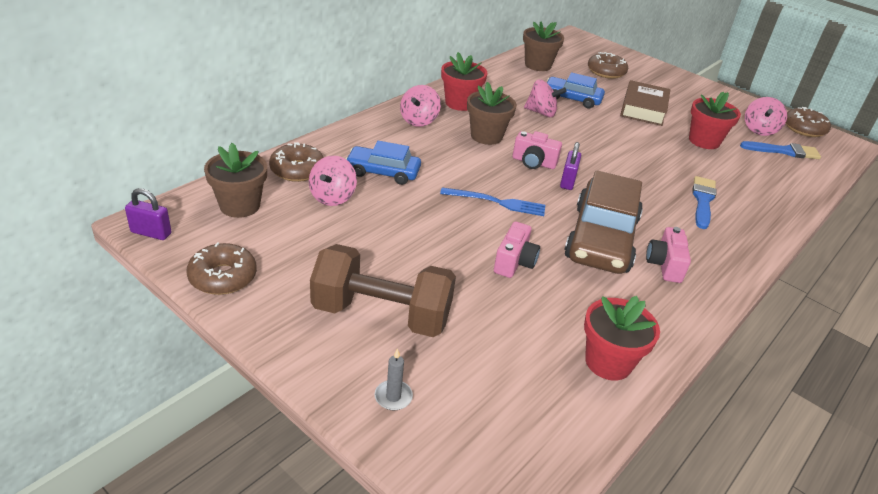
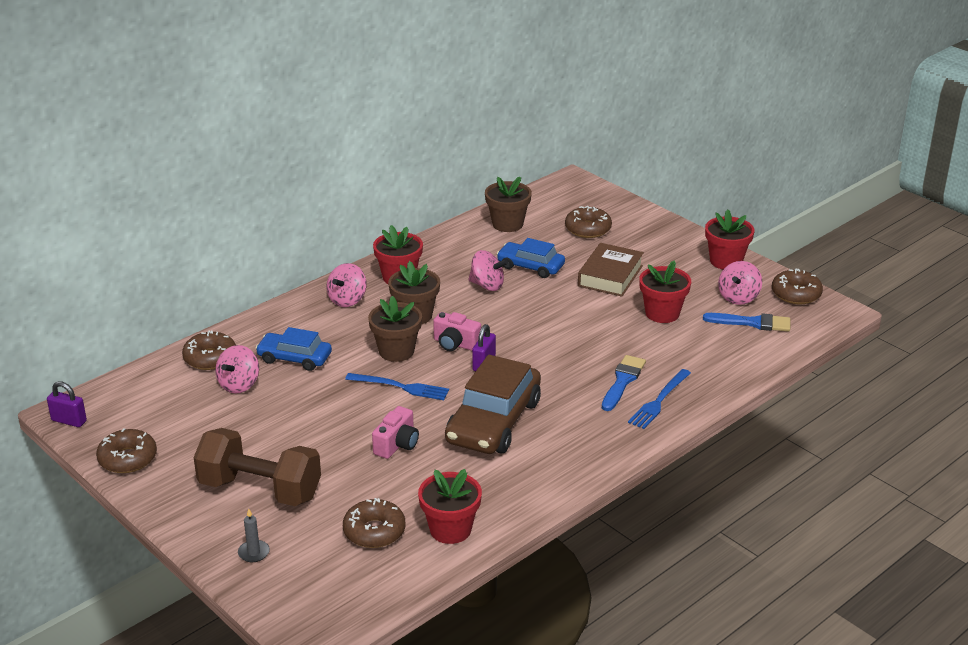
camera: 10 degrees right, 5 degrees down
(240, 205) = (150, 394): brown flower pot -> brown flower pot (396, 351)
(525, 365) = (374, 531): none -> brown donut
(665, 265) = (546, 446): pink camera -> none
(731, 101) = (726, 261): none -> red flower pot
(745, 220) = (659, 401): none -> blue fork

